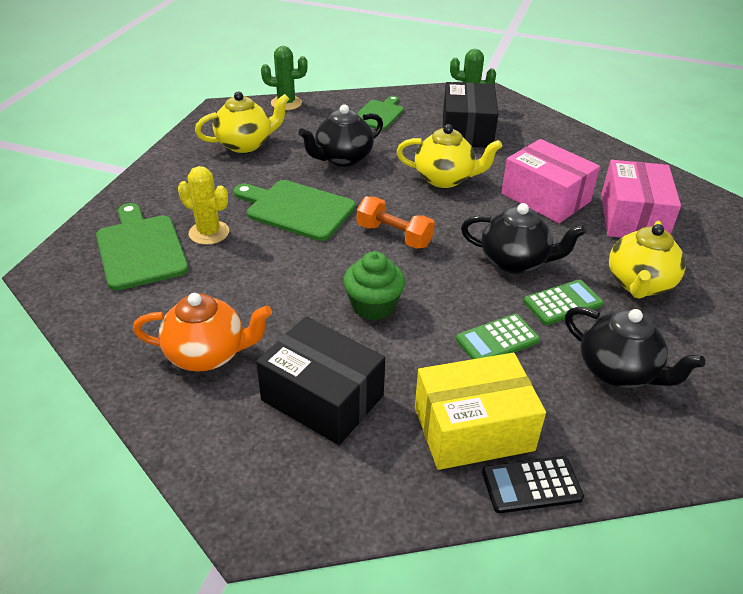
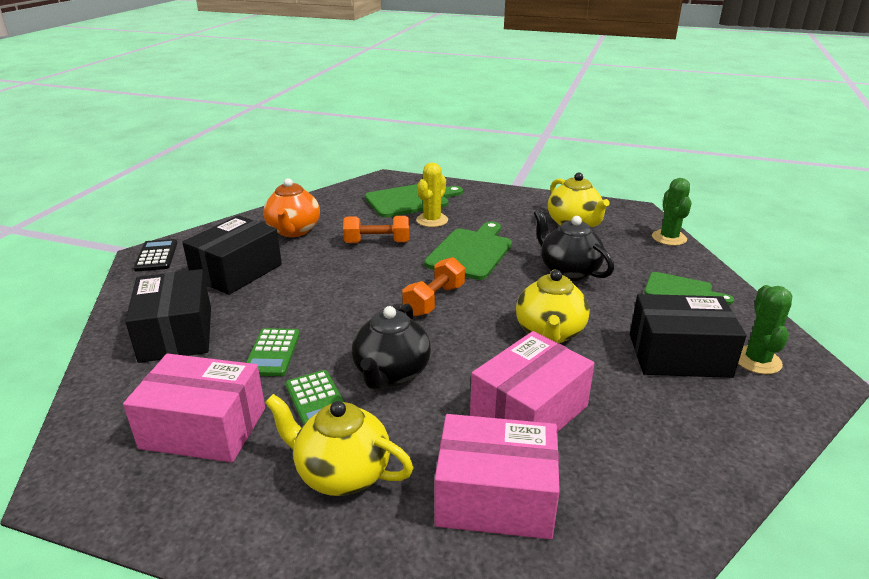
camera: 90 degrees right, 10 degrees down
(260, 275) = (377, 242): none -> orange dumbbell
(373, 306) = (332, 290): green cupcake -> none
(473, 429) = (176, 334): yellow box -> black box
(497, 340) = (272, 353): green calculator -> green calculator turned 150 degrees counterclockwise
(531, 485) = (107, 358): black calculator -> black calculator (156, 256)
(618, 371) = (204, 428): black teapot -> pink box

